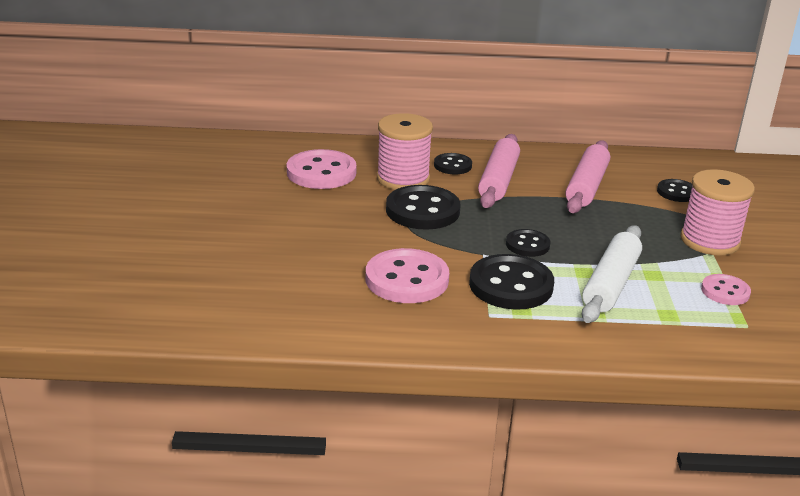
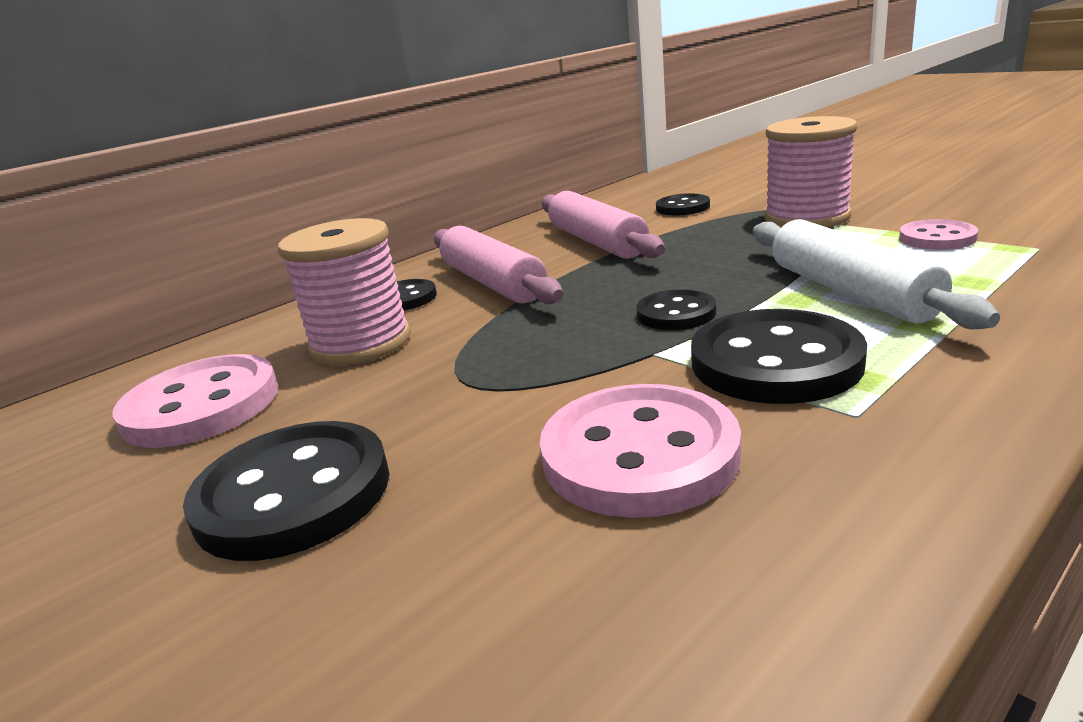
camera: 40 degrees left, 5 degrees down
(422, 210) = (464, 358): black button -> black button (293, 494)

